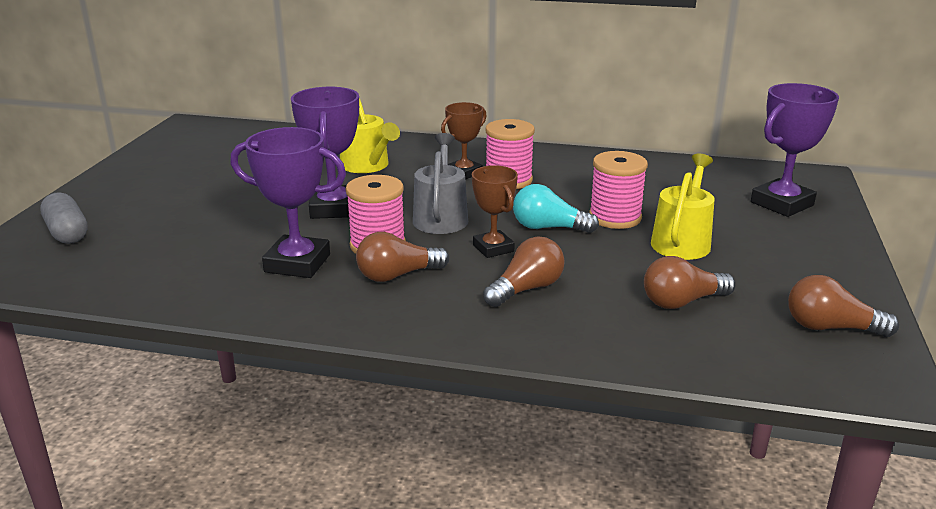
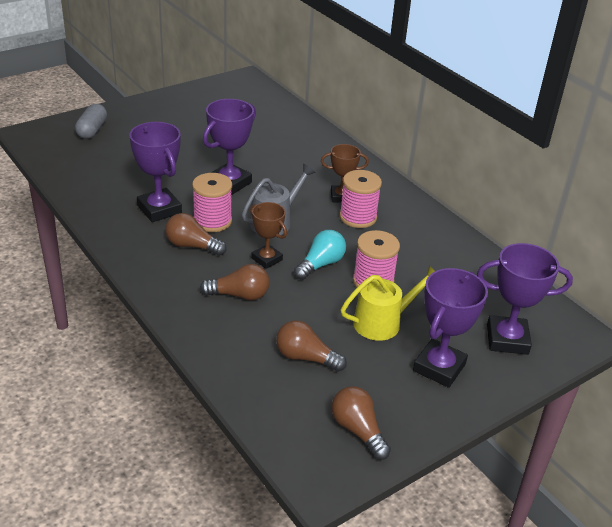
camera: 40 degrees right, 10 degrees up
(367, 166) = (294, 161): yellow watering can -> none
(493, 248) = (266, 259): brown trophy -> brown trophy turned 60 degrees counterclockwise
(548, 228) = (320, 264): turquoise light bulb -> turquoise light bulb turned 75 degrees clockwise
(783, 247) = (439, 367): none -> purple trophy

